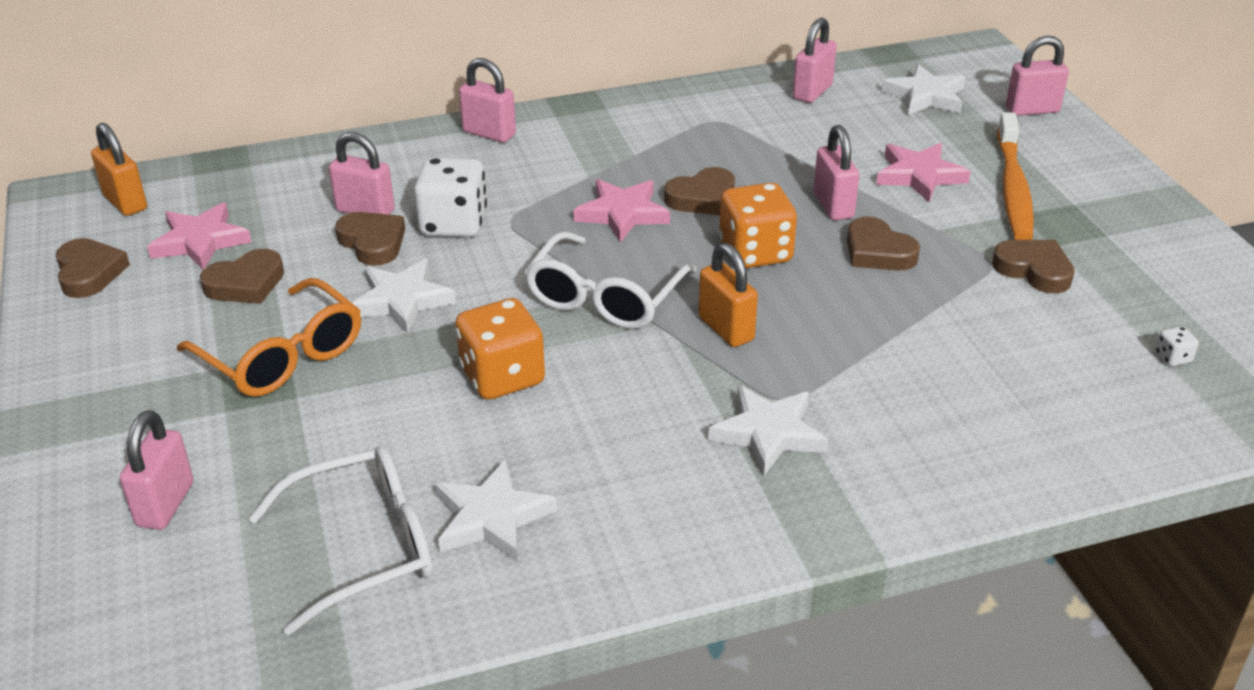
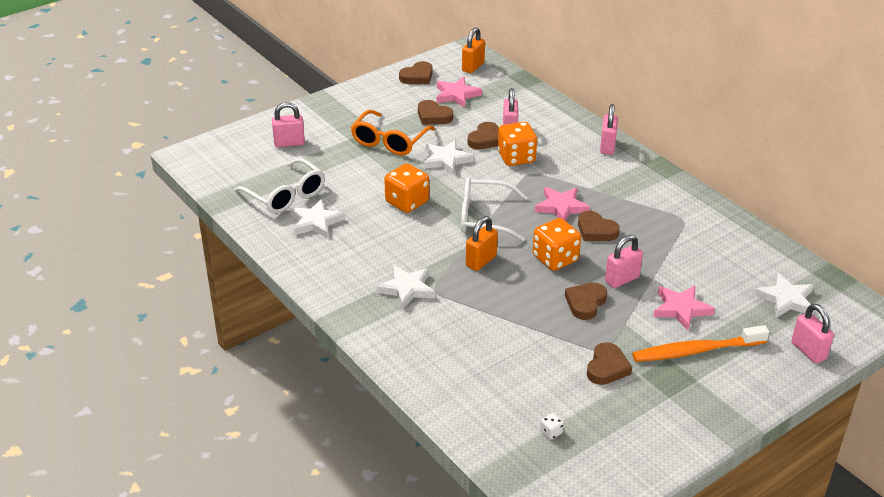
camera: 70 degrees right, 0 degrees up
(453, 224) = (516, 158): white dice -> orange dice
(812, 92) = (750, 251): pink padlock -> none

